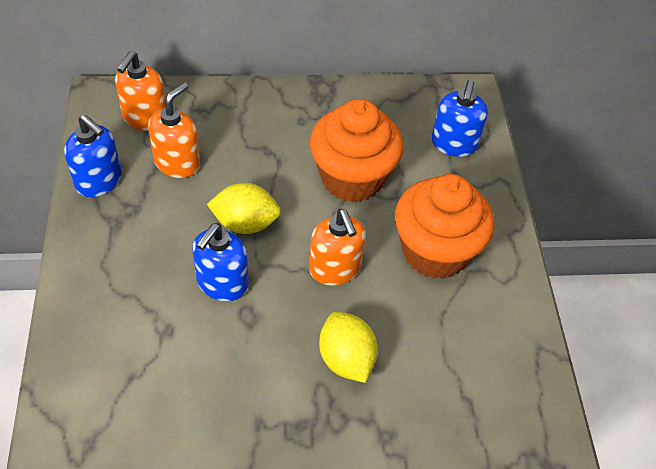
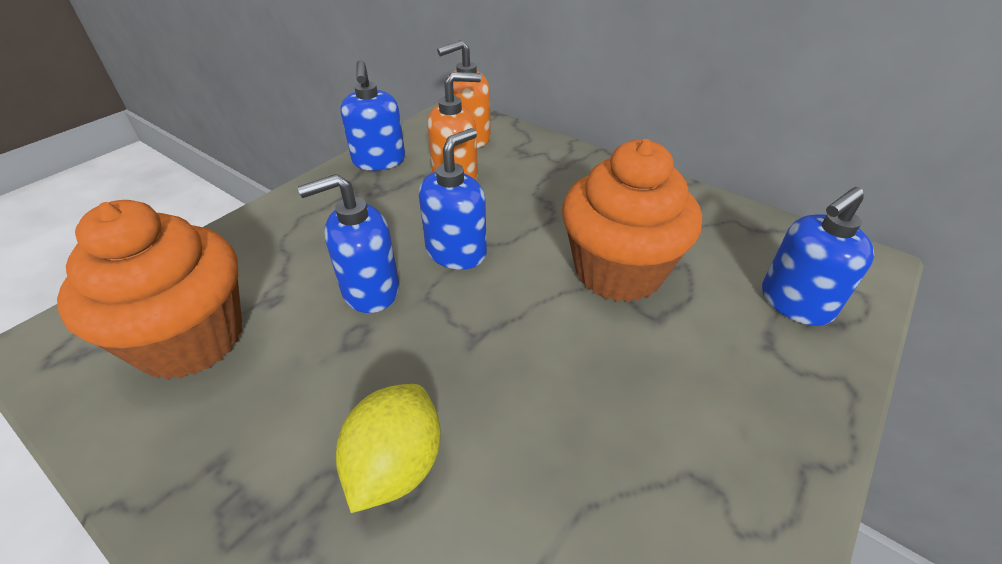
camera: 45 degrees right, 10 degrees down
(245, 223) = (456, 252): yellow lemon -> blue soap dispenser
(335, 269) = (500, 349): orange soap dispenser -> none
(435, 251) = (655, 412): orange cupcake -> orange cupcake (191, 339)

